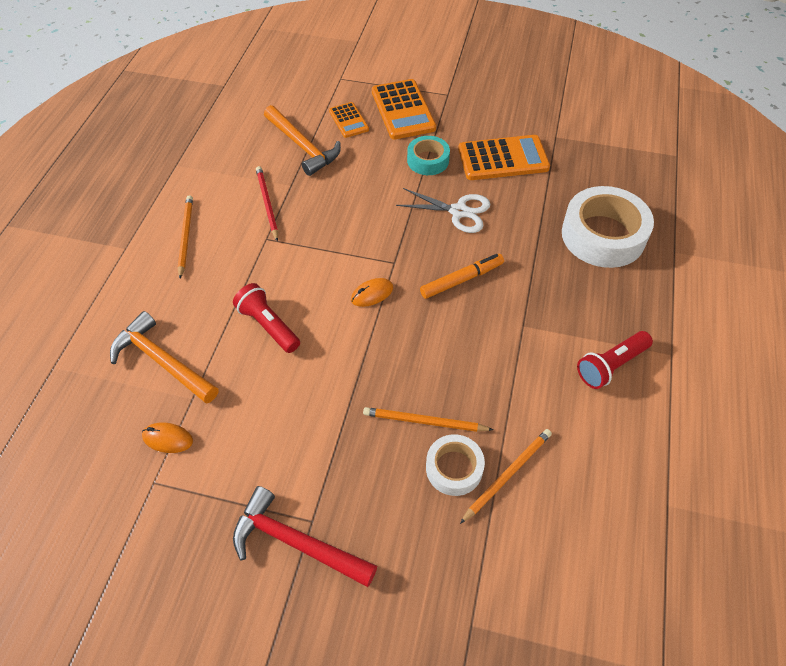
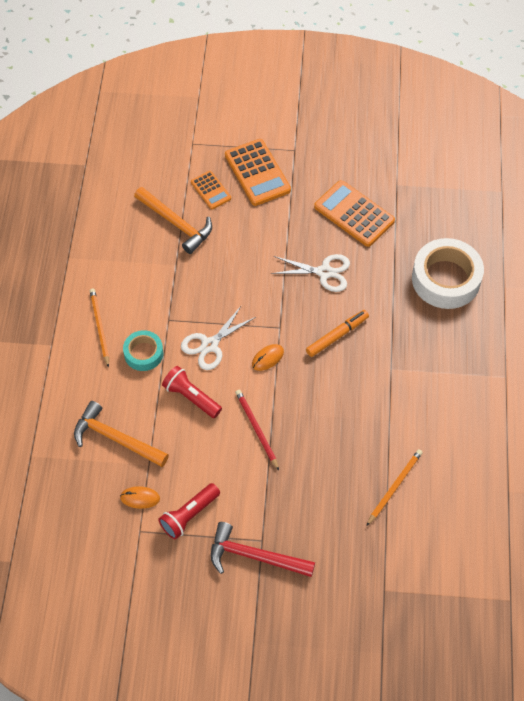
camera: 10 degrees left, 5 degrees up
(267, 203) = (160, 286): red pencil -> red pencil (256, 429)
(306, 271) = (210, 345): none -> white scissors
(424, 421) = (328, 456): orange pencil -> none
(428, 160) = (289, 224): turquoise tape -> turquoise tape (143, 353)
(454, 468) = (355, 488): white tape -> none
(503, 159) = (354, 214): orange calculator -> orange calculator turned 120 degrees counterclockwise
(611, 366) = (461, 392): red flashlight -> red flashlight (189, 515)

